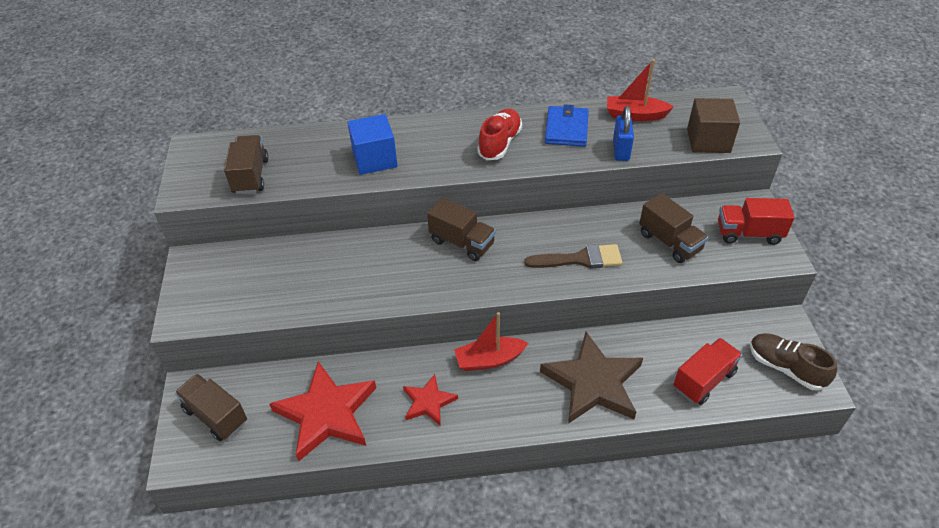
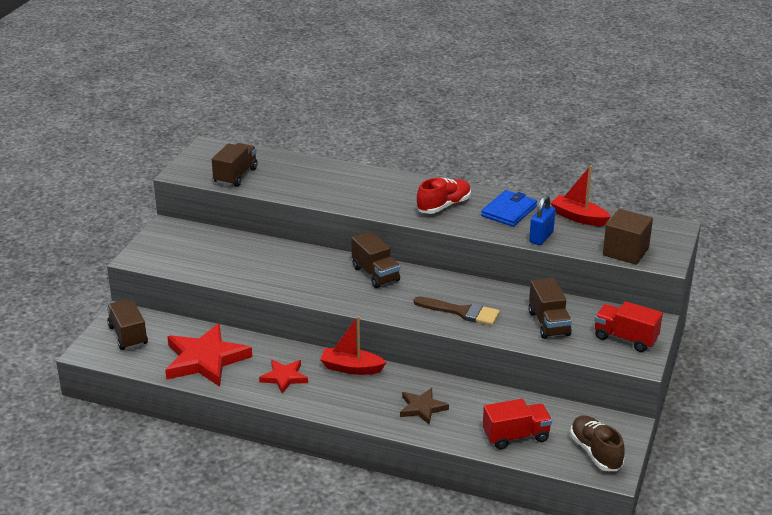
camera: 25 degrees right, 15 degrees down
(374, 159) = (336, 190): blue cube -> none
(593, 382) = (422, 408): brown star -> brown star, size x0.54

